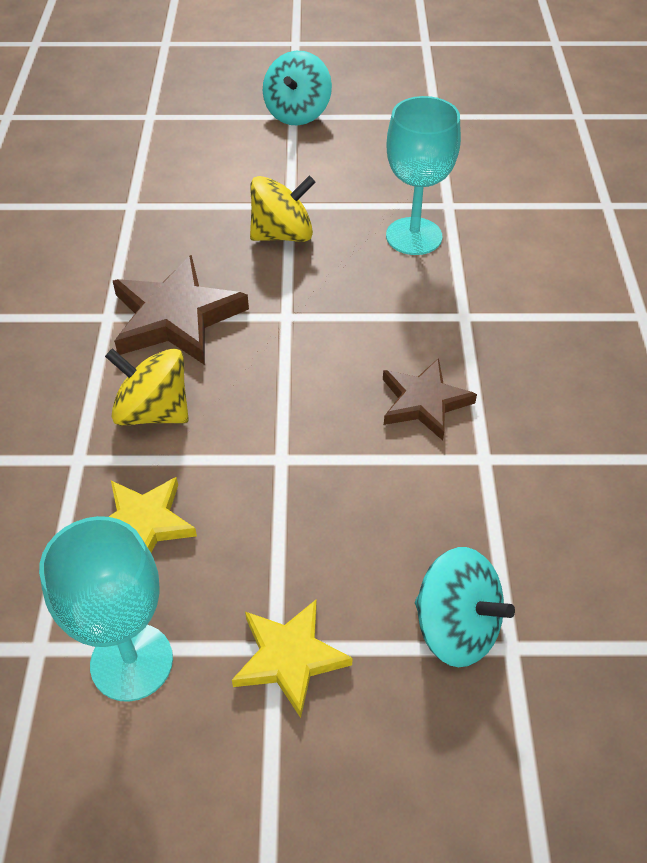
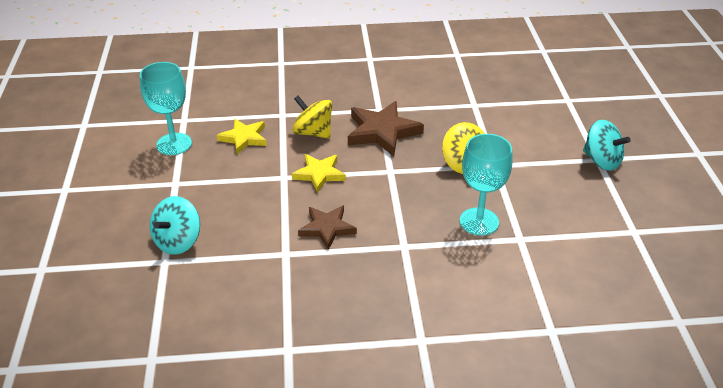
camera: 85 degrees right, 10 degrees down
(153, 411) = (313, 132): yellow spinning top -> yellow spinning top turned 75 degrees counterclockwise
(289, 658) = (169, 188): yellow star -> yellow star (319, 174)
(297, 113) = (601, 161): turquoise spinning top -> turquoise spinning top turned 150 degrees counterclockwise

